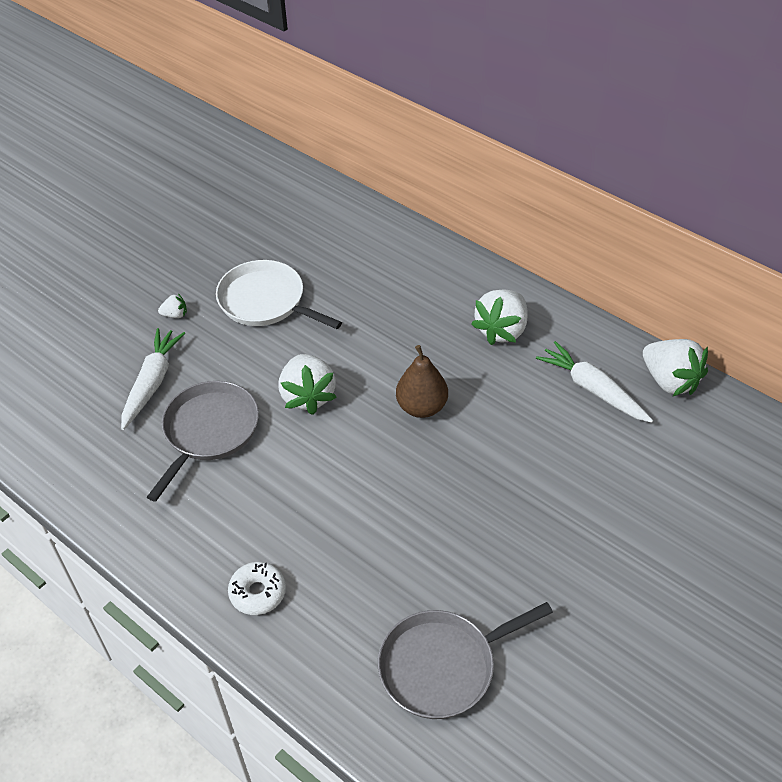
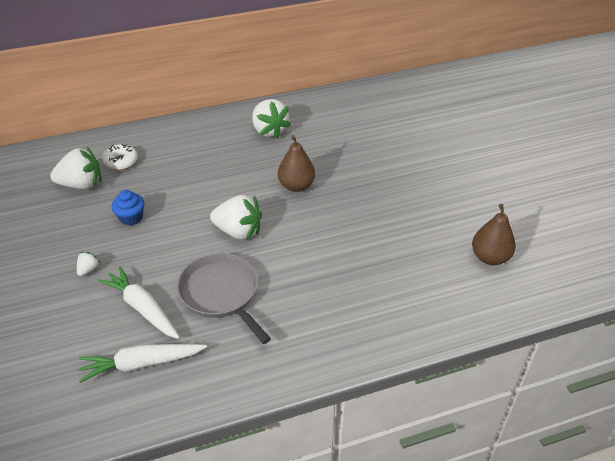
camera: 60 degrees left, 5 degrees down
(258, 593) = (381, 321): white donut -> white donut (121, 161)
(265, 301) = (131, 218): white pan -> blue cupcake
(442, 666) = (490, 257): grey pan -> brown pear
(593, 389) = (345, 119): white carrot -> white carrot (142, 364)
(670, 381) = (363, 93): white strawberry -> white strawberry (81, 184)

